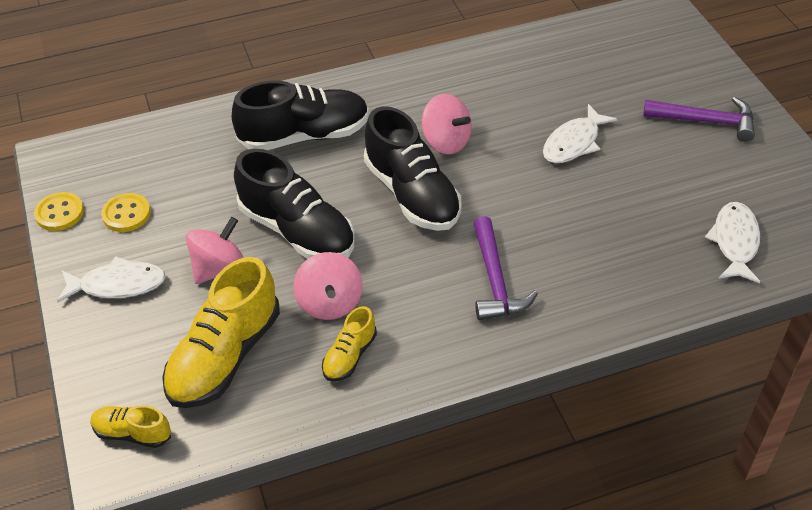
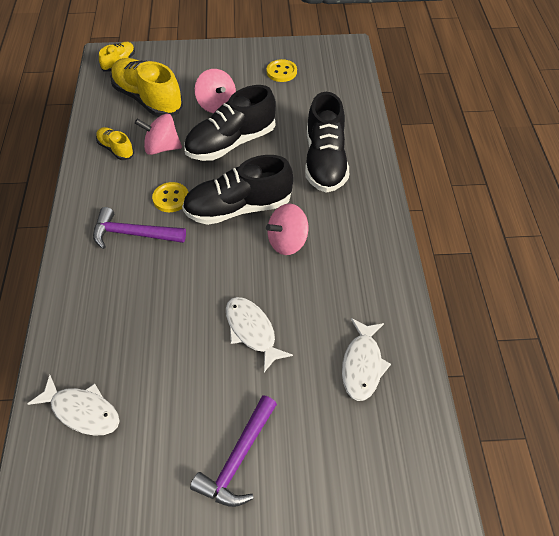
camera: 105 degrees right, 5 degrees up
(59, 213) = (294, 47): yellow button -> yellow button (171, 198)
(118, 285) = (224, 65): white fish -> white fish (362, 365)

